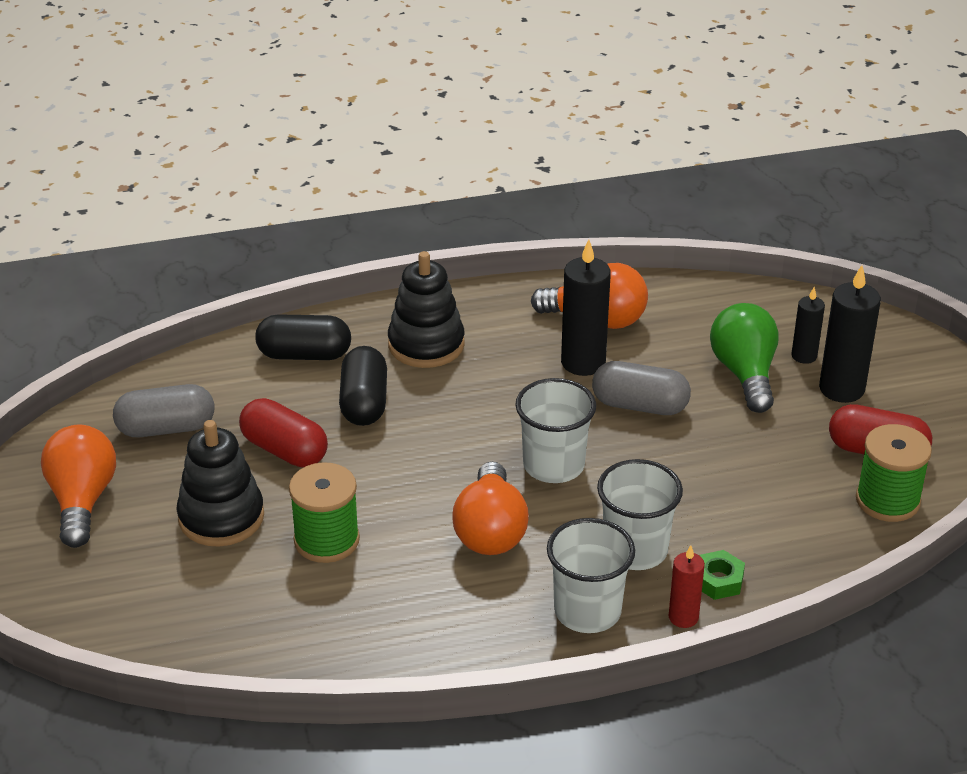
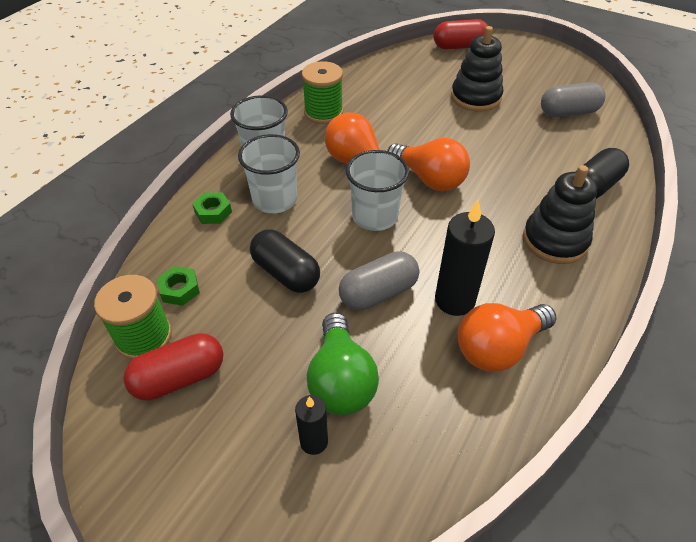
camera: 135 degrees right, 10 degrees up
(82, 500) = (534, 71): orange light bulb -> orange light bulb (429, 179)
(166, 428) = (568, 112): grey capsule -> grey capsule turned 45 degrees clockwise
(284, 450) = (506, 137): red capsule -> red capsule (459, 46)
(326, 540) = (420, 115): green spool -> green spool (323, 113)
(364, 403) = (518, 182): black capsule -> black capsule (286, 273)
(683, 617) = (214, 183): red candle -> none
(745, 373) = (341, 380): green light bulb -> green light bulb turned 45 degrees clockwise
(822, 520) = (180, 289): none -> green nut
(841, 389) = (253, 426): black candle -> none

